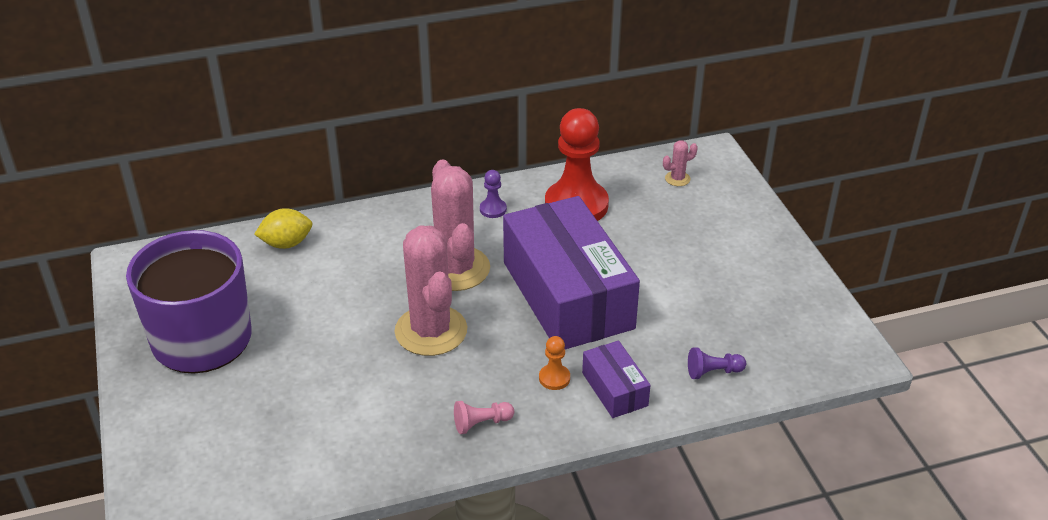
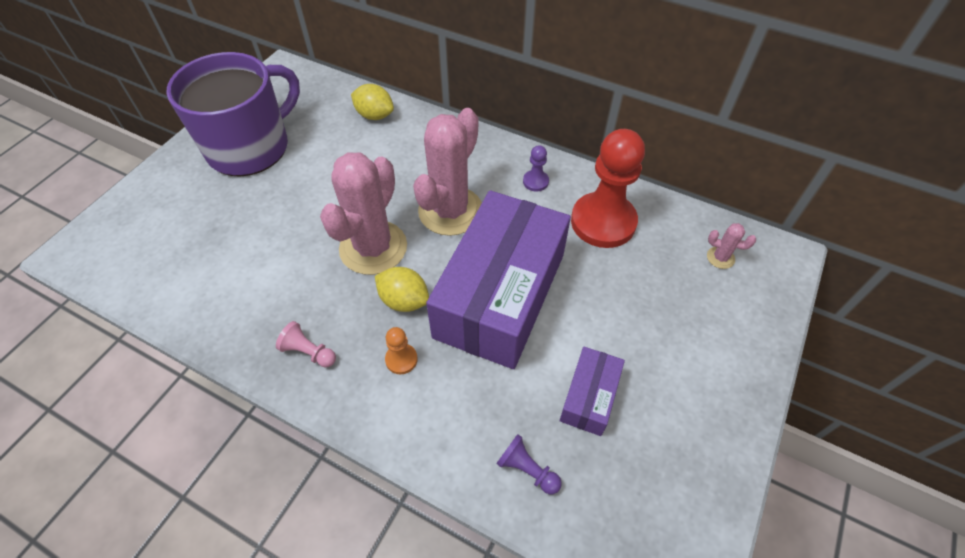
camera: 45 degrees right, 15 degrees up
(505, 345) = (404, 300): none -> yellow lemon
(614, 389) = (430, 410): purple box -> purple box (589, 397)

